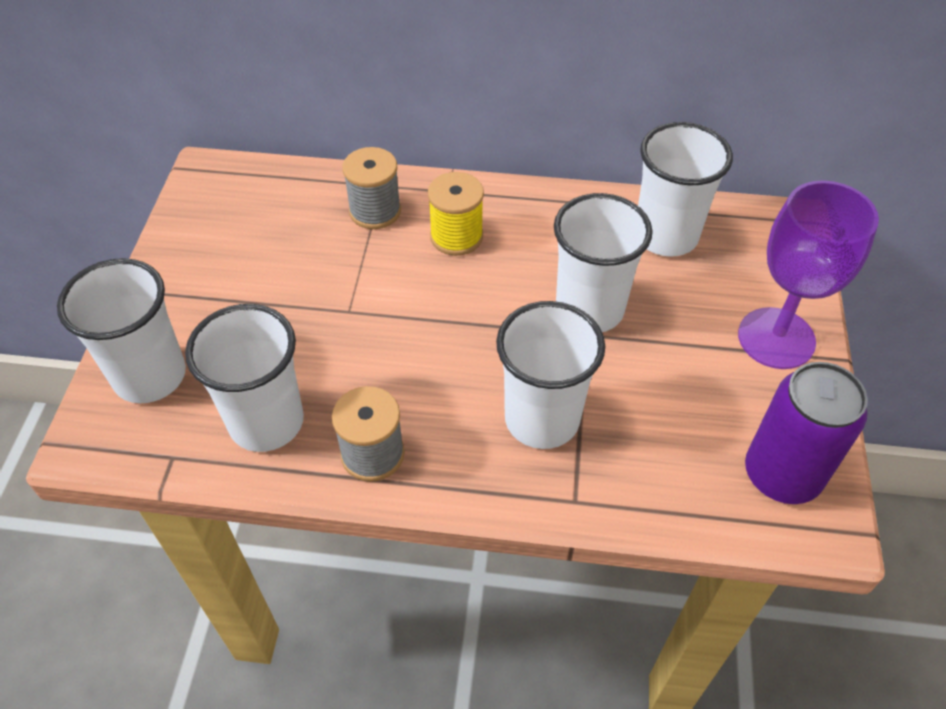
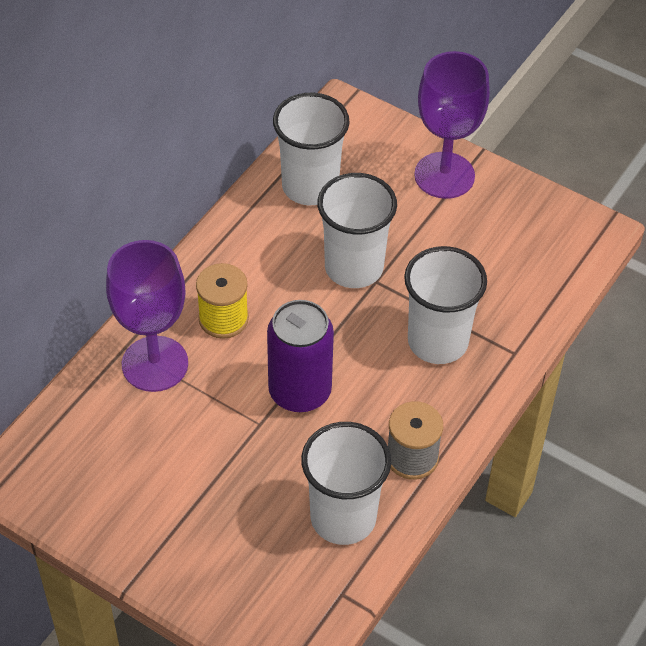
camera: 65 degrees left, 0 degrees up
(150, 376) = (246, 589): white cup -> none
(375, 211) = (155, 364): grey spool -> purple goblet
(782, 474) = (552, 233): purple can -> purple can (300, 391)

